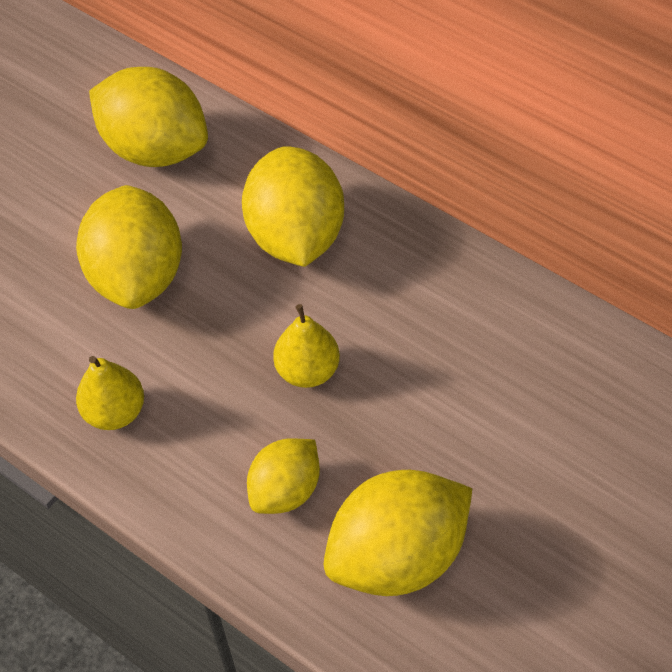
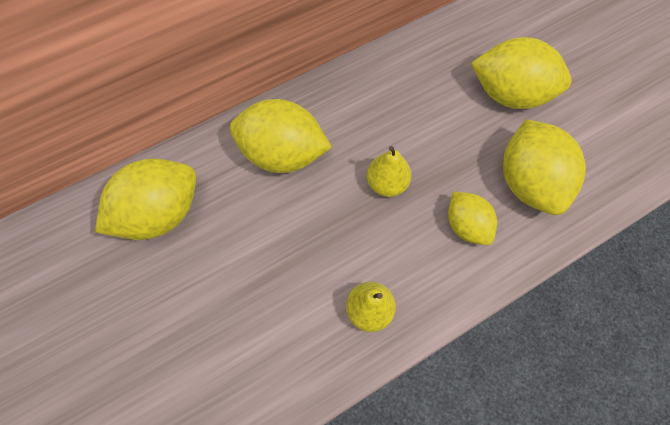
camera: 70 degrees left, 10 degrees up
(137, 275) = (264, 260): yellow lemon -> yellow lemon (509, 94)

